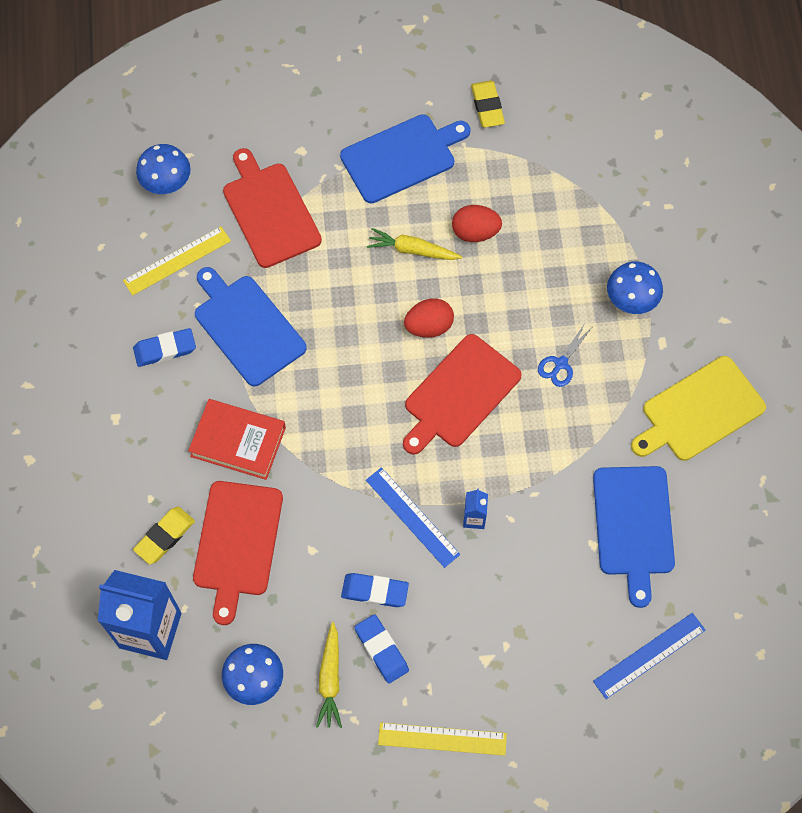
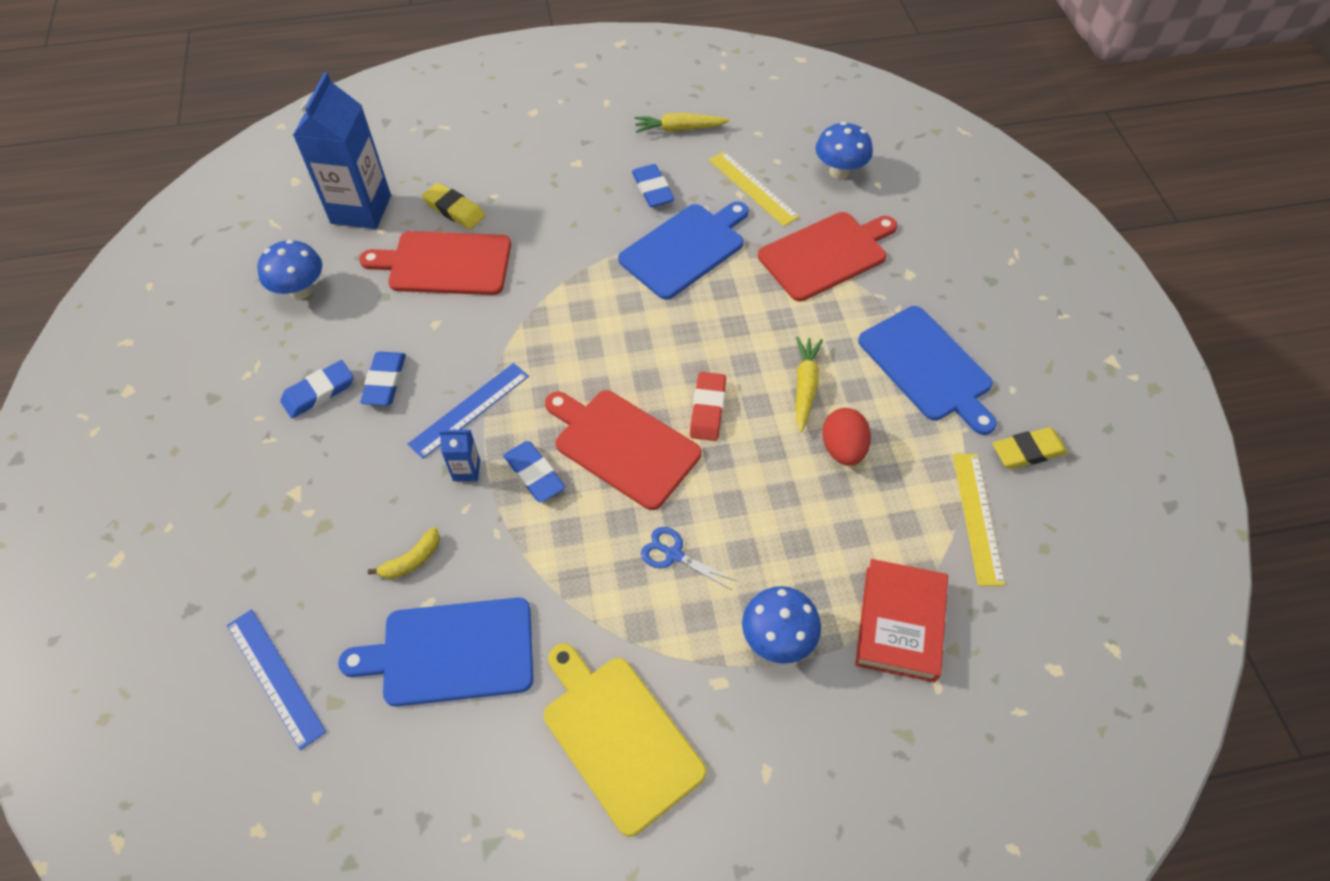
camera: 85 degrees right, 10 degrees down
(238, 442) = (555, 254): red book -> red book (899, 623)
(330, 679) = (293, 350): yellow carrot -> yellow carrot (679, 129)
(429, 326) = (707, 409): red egg -> red eraser
(442, 738) = (211, 455): yellow ruler -> yellow ruler (977, 517)
(482, 464) = (534, 474): none -> blue eraser
(555, 558) = (412, 560): none -> yellow banana

